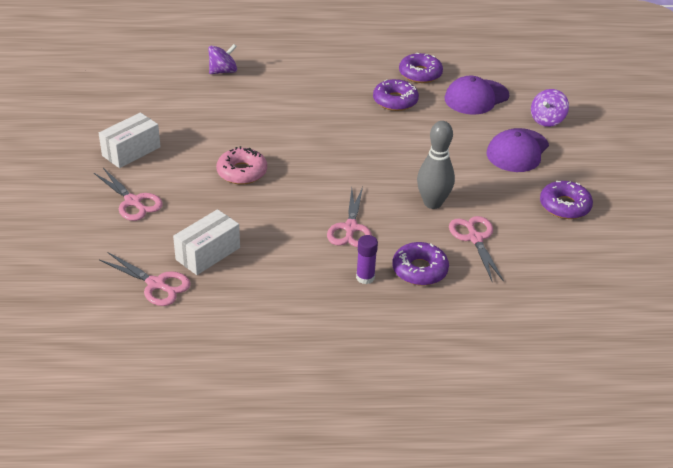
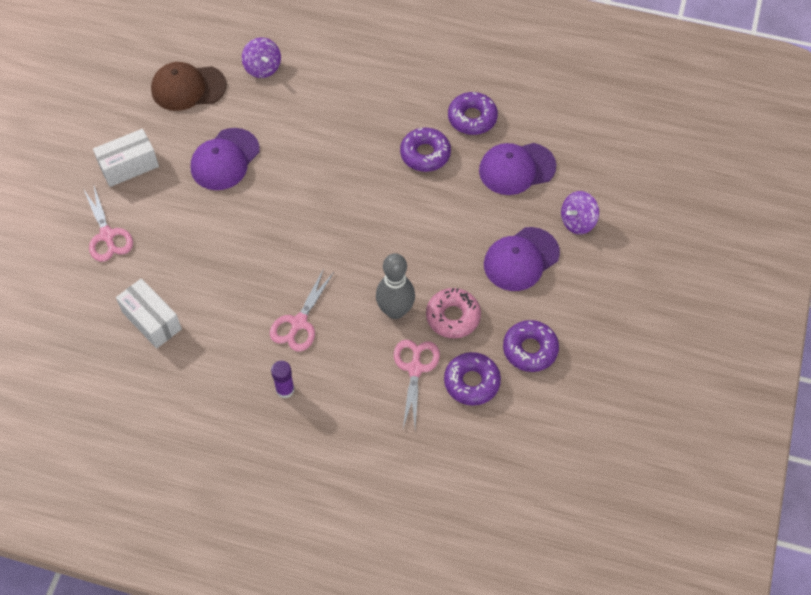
camera: 20 degrees right, 20 degrees up
(156, 284) = (92, 346): pink scissors -> none
(162, 93) = (188, 88): none -> brown cap
(208, 253) = (152, 320): white box -> white box turned 75 degrees clockwise
(220, 132) = (225, 159): none -> purple cap
(223, 71) = (262, 68): purple spinning top -> purple spinning top turned 75 degrees clockwise
(242, 172) = (224, 221): pink donut -> pink donut (453, 317)
(419, 270) = (341, 394): purple donut -> purple donut (471, 382)

